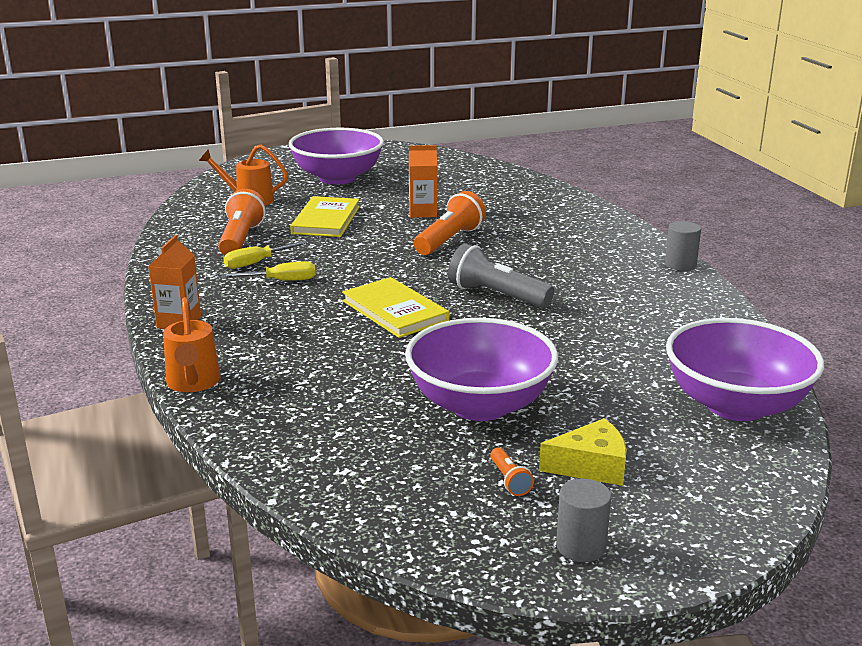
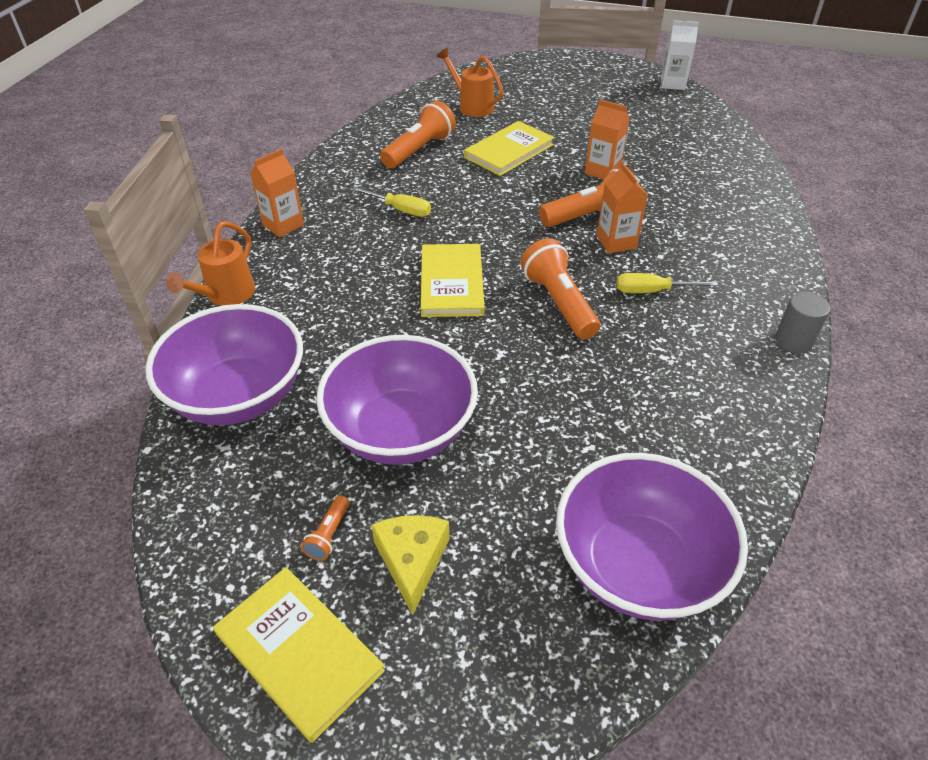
camera: 35 degrees right, 20 degrees up
(256, 263) = (403, 181): yellow screwdriver -> yellow screwdriver (652, 291)
(337, 178) = (571, 103): purple bowl -> purple bowl (239, 396)
(406, 148) = (672, 84): none -> white carton
(491, 250) = (616, 242): none -> orange carton
(496, 295) = (559, 303): grey flashlight -> orange flashlight
(581, 546) = (298, 652): grey cylinder -> yellow book
(591, 466) = (412, 561): yellow cheese -> yellow cheese turned 120 degrees counterclockwise

